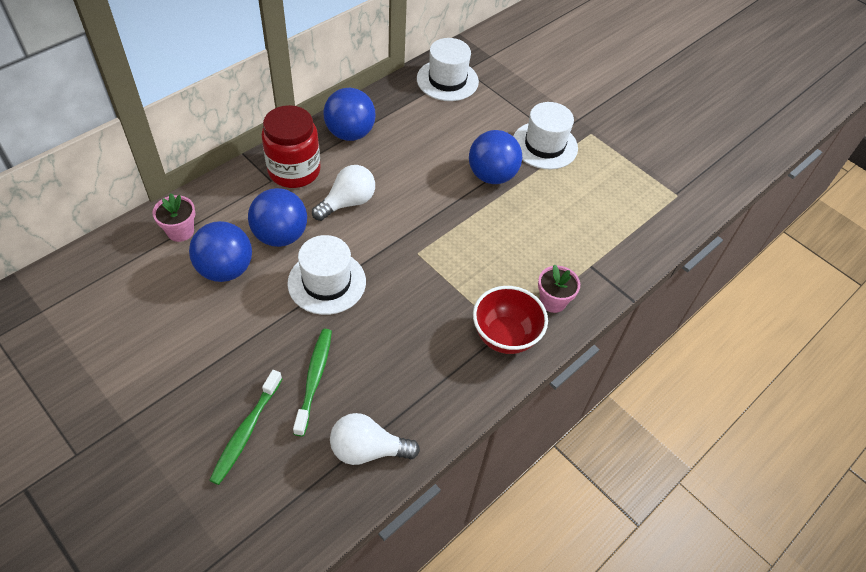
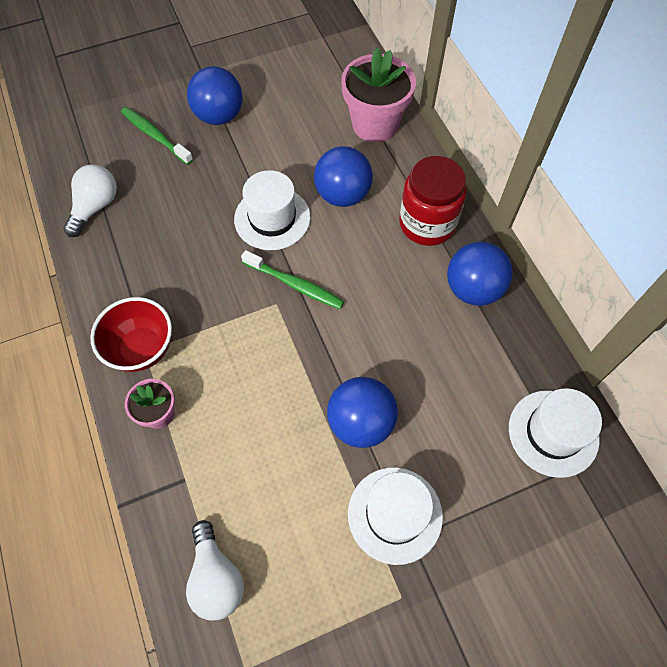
camera: 115 degrees right, 10 degrees up
(180, 231) = (375, 124): pink flower pot -> pink flower pot, size x1.87
(225, 269) = (318, 148): blue ball -> blue ball (219, 116)
(314, 379) = (177, 187): green toothbrush -> green toothbrush (295, 284)
(347, 202) = (366, 260): white light bulb -> white light bulb (216, 577)

